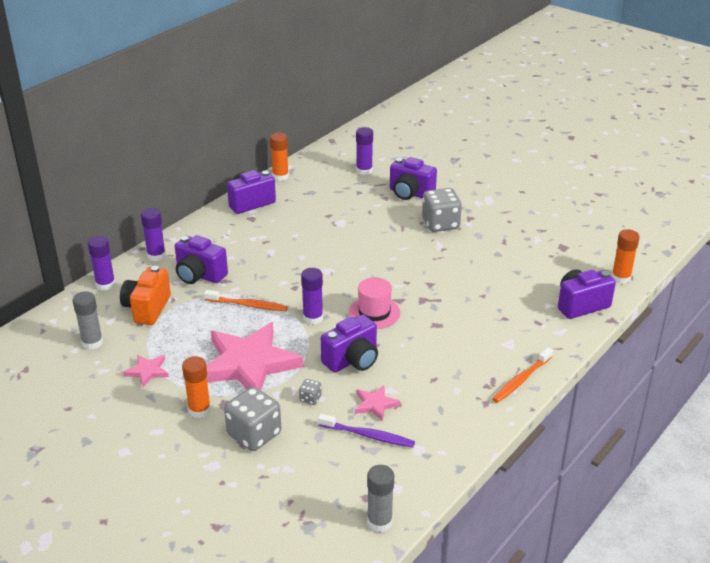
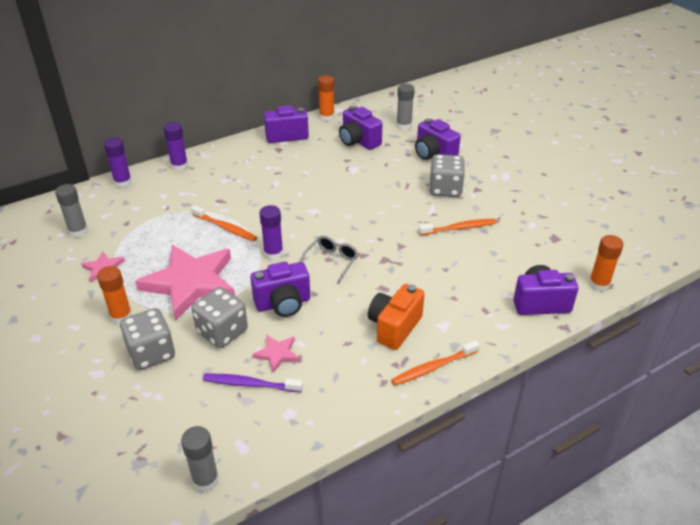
camera: 20 degrees right, 5 degrees up
(147, 309) = (141, 211): orange camera -> orange camera (394, 327)
(199, 275) = (202, 191): purple camera -> purple camera (358, 141)
(310, 398) = (222, 331): grey dice -> grey dice, size x2.25
(364, 171) = (404, 125): purple glue stick -> grey glue stick
(368, 435) = (250, 384): purple toothbrush -> purple toothbrush turned 150 degrees clockwise
(374, 312) = (332, 261): pink hat -> grey glasses
(474, 257) = (459, 228): none -> orange toothbrush

